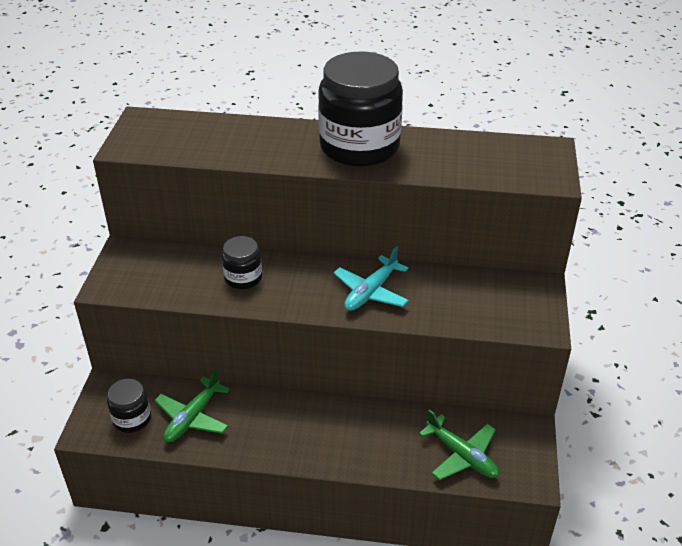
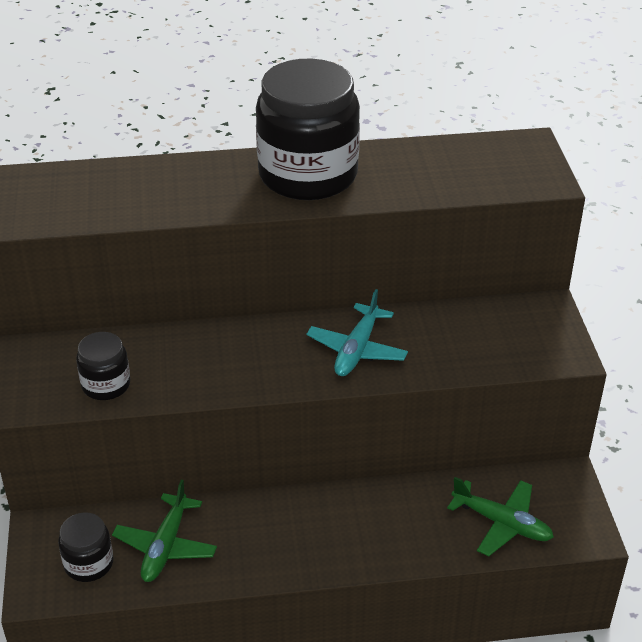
camera: 15 degrees left, 0 degrees up
(243, 278) = (195, 360): black jar -> black jar (106, 385)

